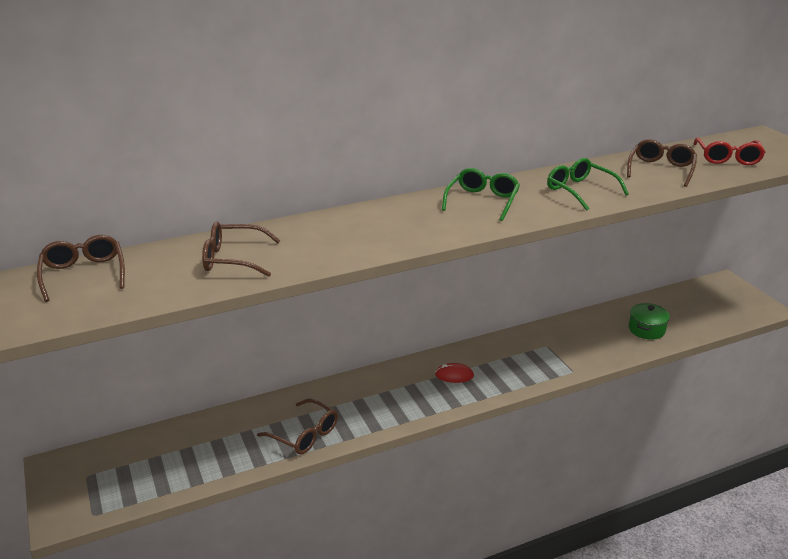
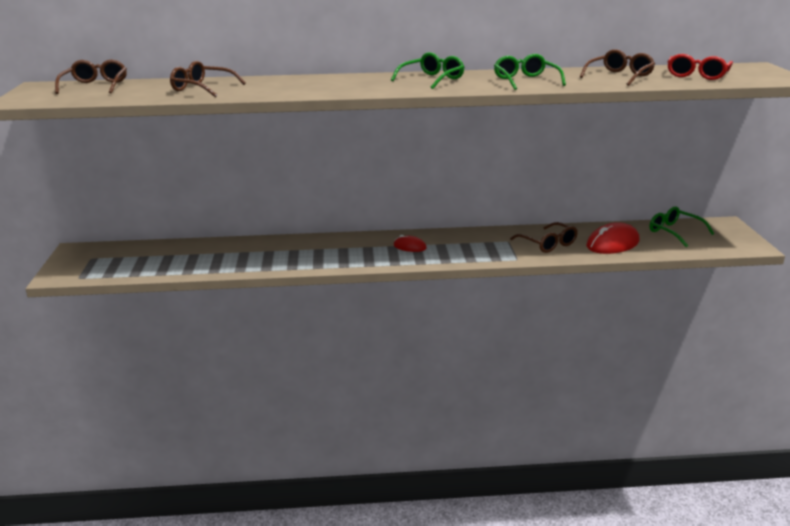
camera: 20 degrees right, 5 degrees down
(304, 434) = (260, 261): brown glasses -> brown glasses (548, 244)
(646, 329) = (612, 244): green pot -> red mouse
(690, 302) = (674, 232): none -> green glasses

